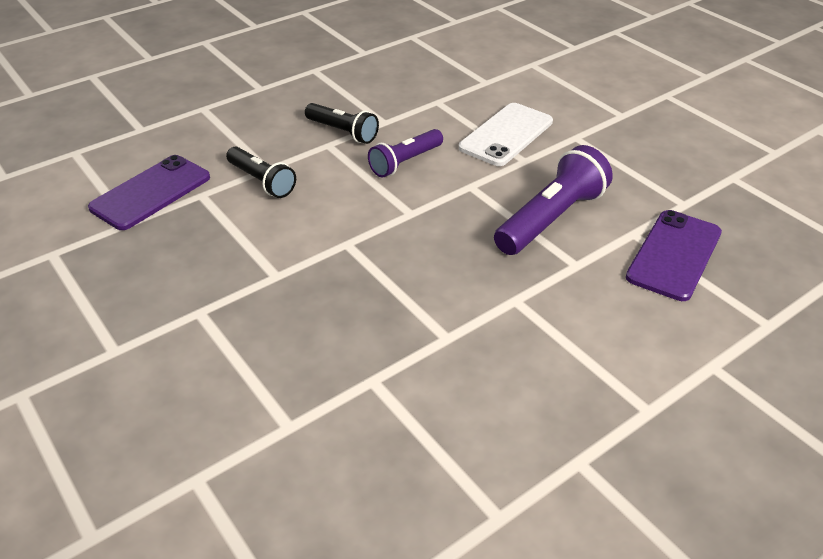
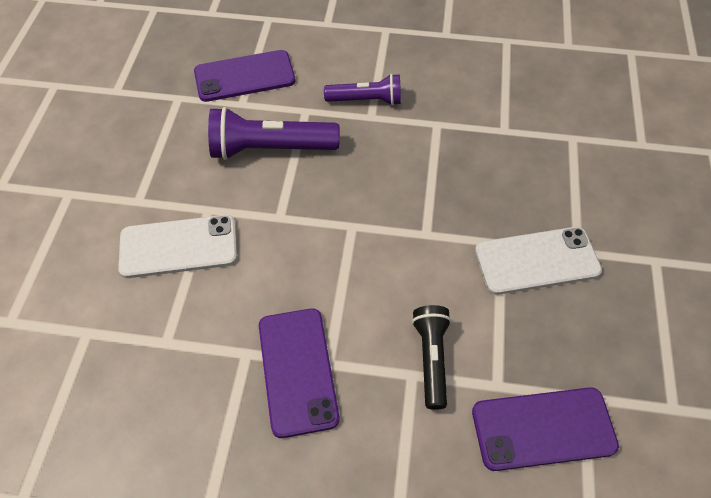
camera: 135 degrees left, 15 degrees up
(232, 281) = (537, 261): none -> white phone
(343, 132) = (297, 371): black flashlight -> purple phone
(405, 162) = (293, 282): purple flashlight -> purple flashlight (366, 100)

